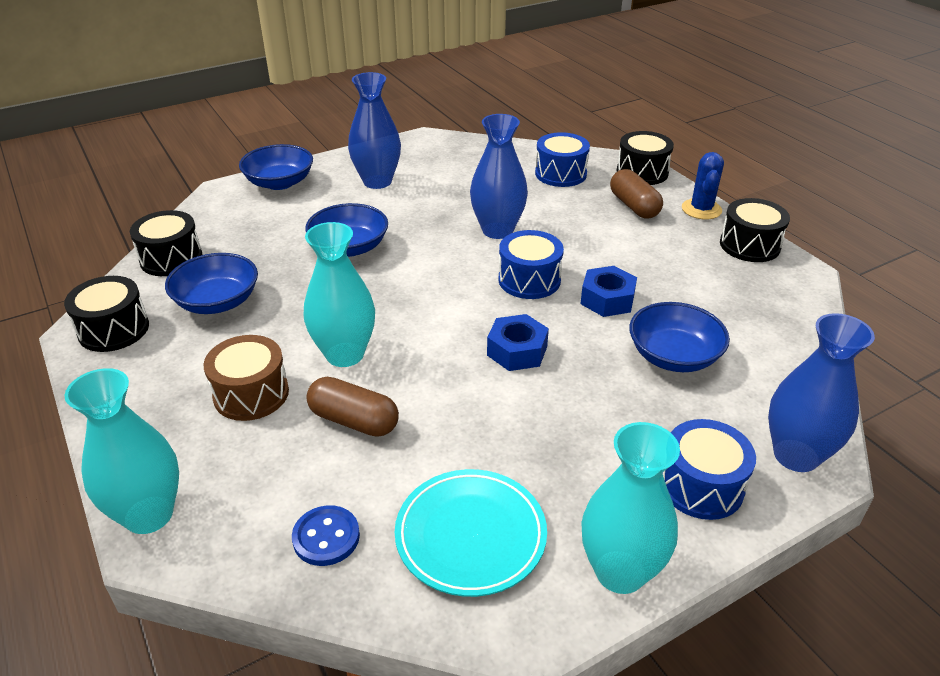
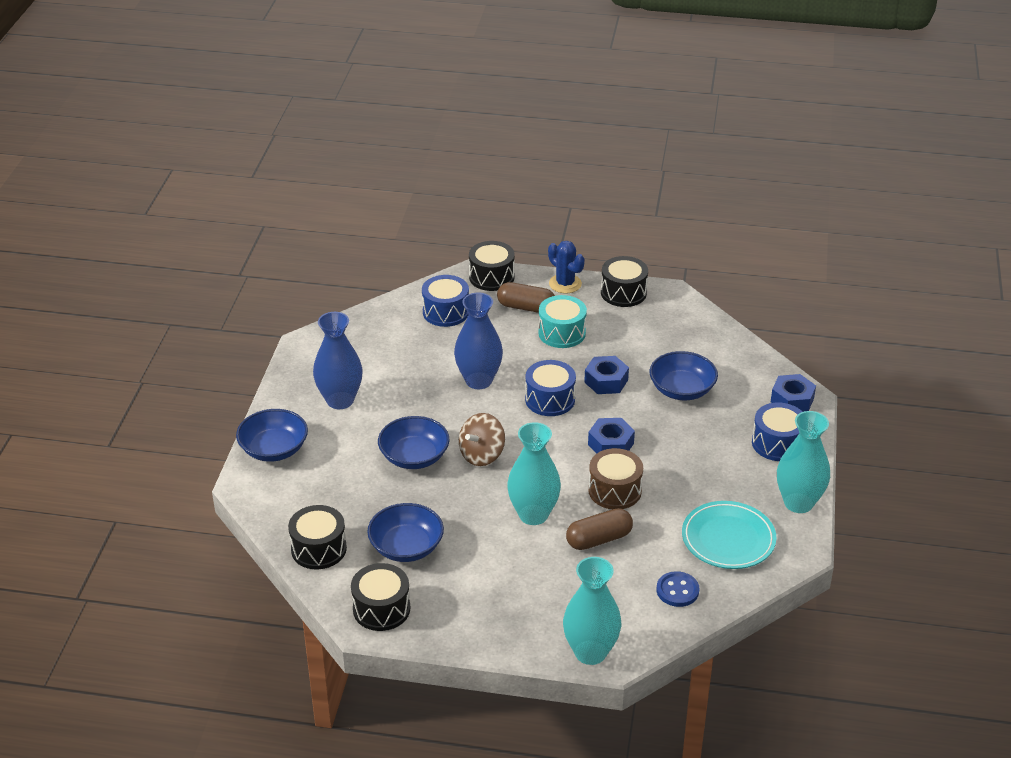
camera: 50 degrees left, 0 degrees up
(251, 394) = (527, 571): brown drum -> brown drum (614, 491)
(397, 280) = (482, 455): none -> brown spinning top
(632, 240) = (562, 333): none -> turquoise drum
(796, 455) = (792, 400): blue vase -> blue nut

